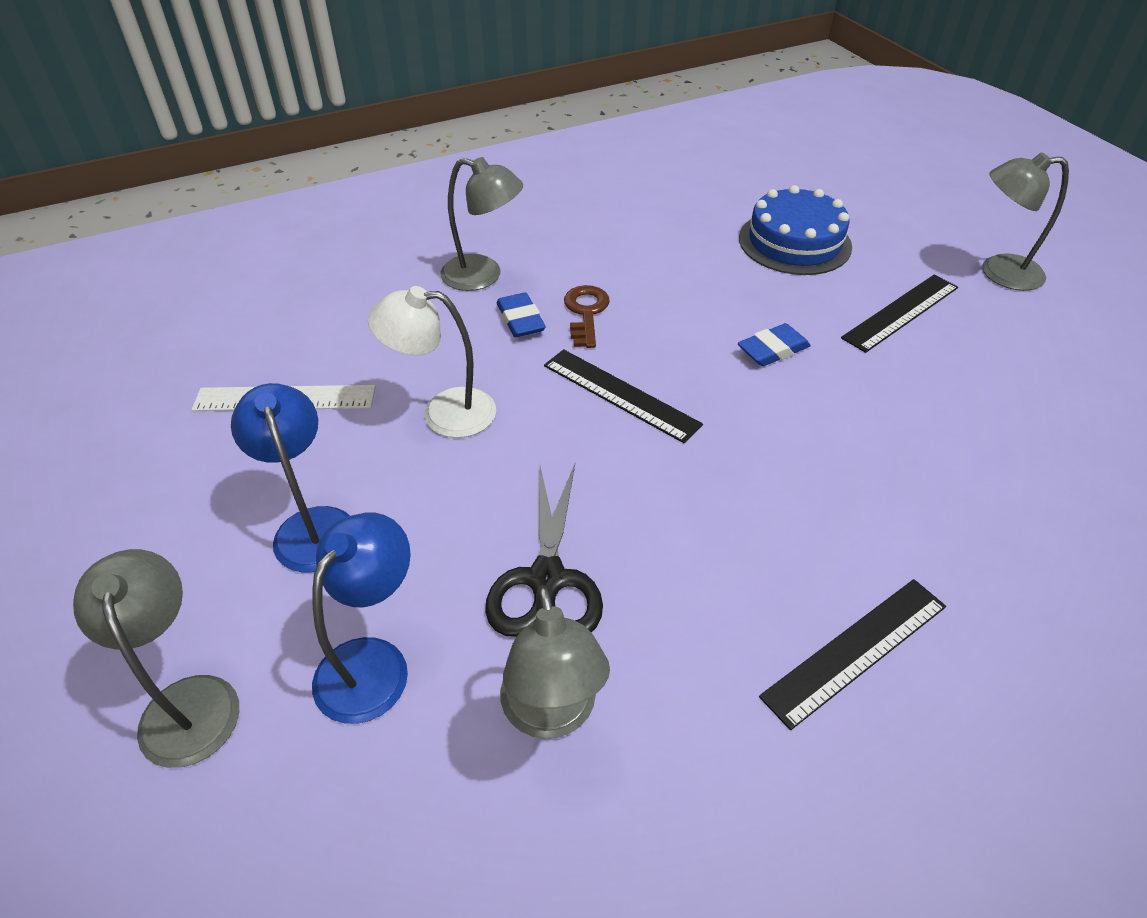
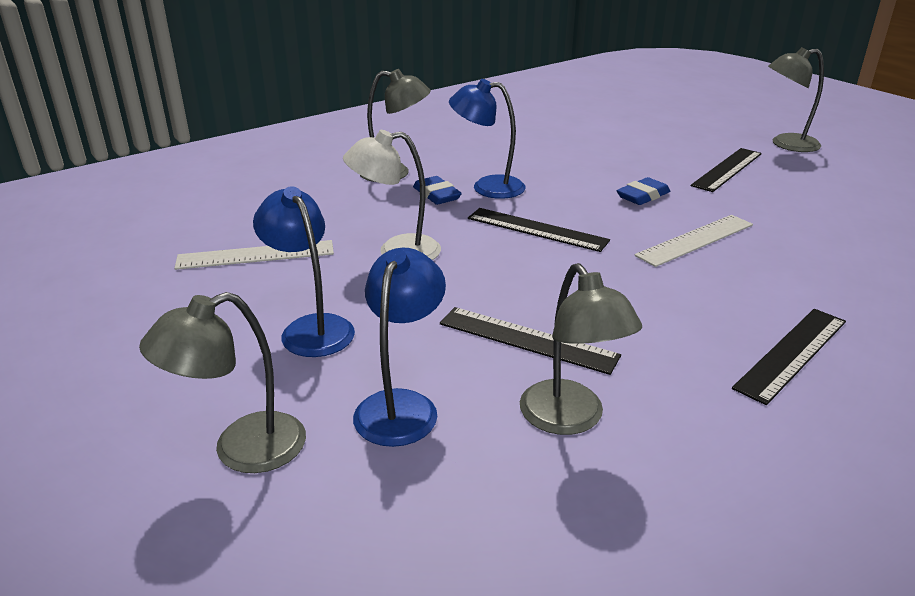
camera: 10 degrees left, 15 degrees down
(187, 701) = (242, 450): grey lamp -> grey lamp turned 90 degrees counterclockwise
(547, 579) = (527, 339): black scissors -> black ruler
(586, 312) = (487, 187): brown key -> blue lamp
(794, 242) = (630, 139): blue cake -> none
(810, 437) = (695, 240): none -> white ruler

